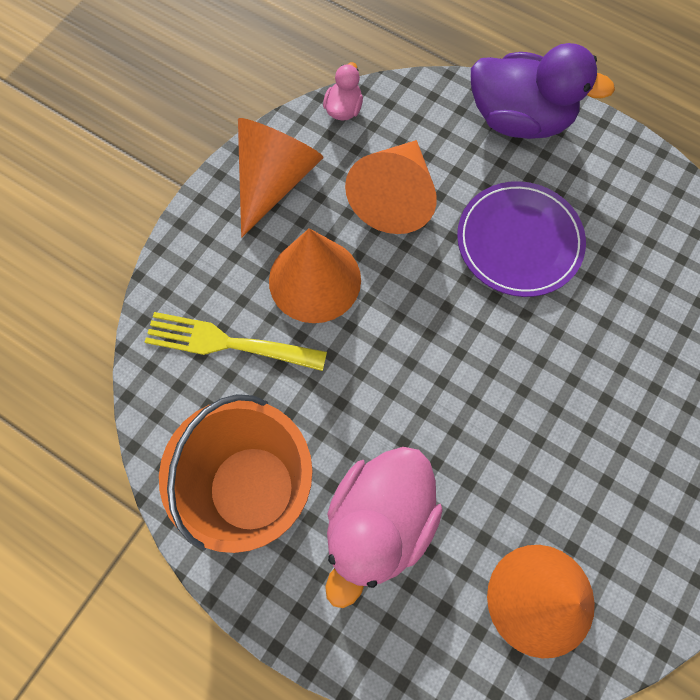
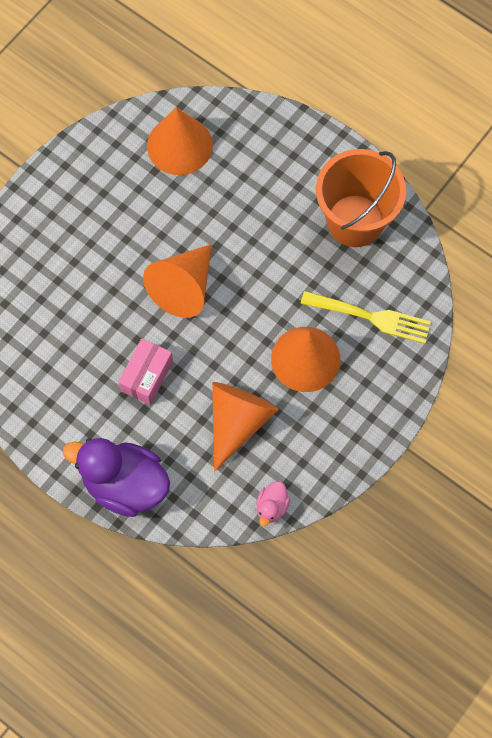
camera: 175 degrees left, 0 degrees up
(274, 180) = (333, 444): orange cone -> orange cone (184, 287)
(379, 524) = (274, 194): pink duck -> none
(519, 241) = (147, 376): purple plate -> pink box

